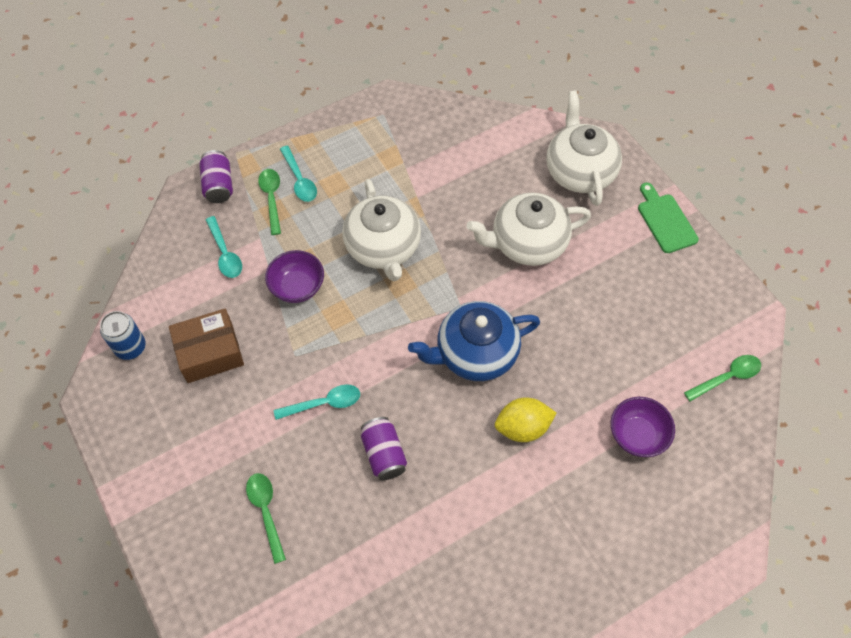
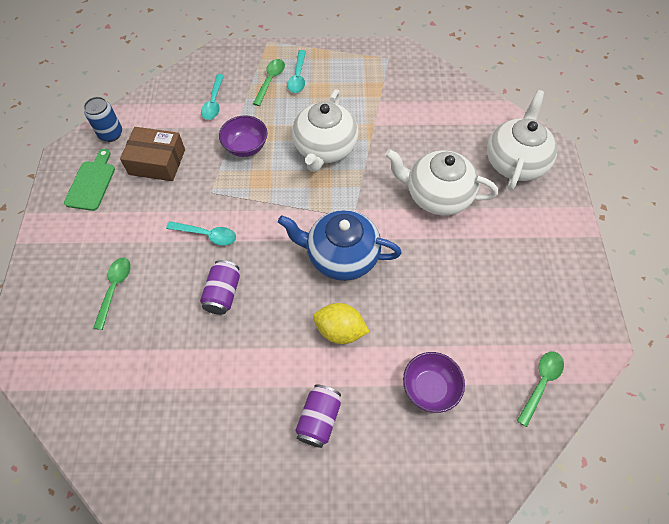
camera: 30 degrees right, 0 degrees up
(219, 185) = (241, 57): purple can -> purple can (319, 419)
(665, 221) = (565, 231): green cutting board -> green cutting board (91, 183)
(727, 377) = (541, 383): green spoon -> green spoon turned 60 degrees counterclockwise

